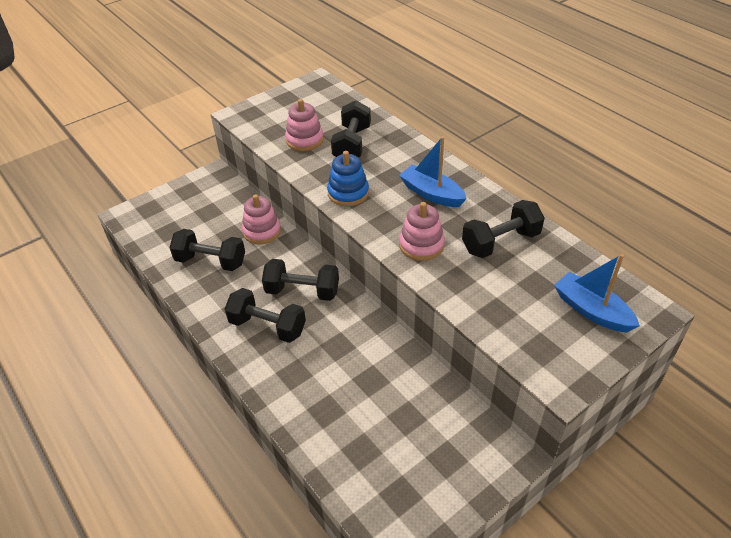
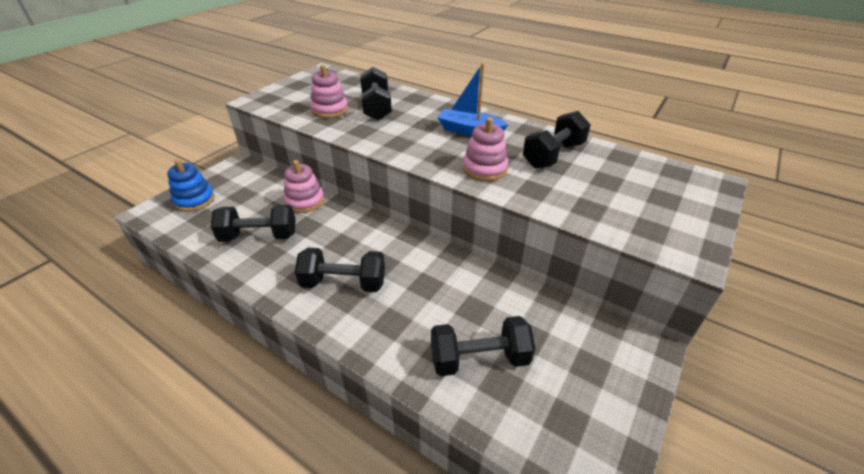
camera: 20 degrees left, 5 degrees down
(302, 291) = (367, 244): black dumbbell -> black dumbbell (479, 359)
(348, 193) = (392, 141): blue stacking toy -> blue stacking toy (194, 200)
(591, 310) = (667, 191): blue boat -> none

